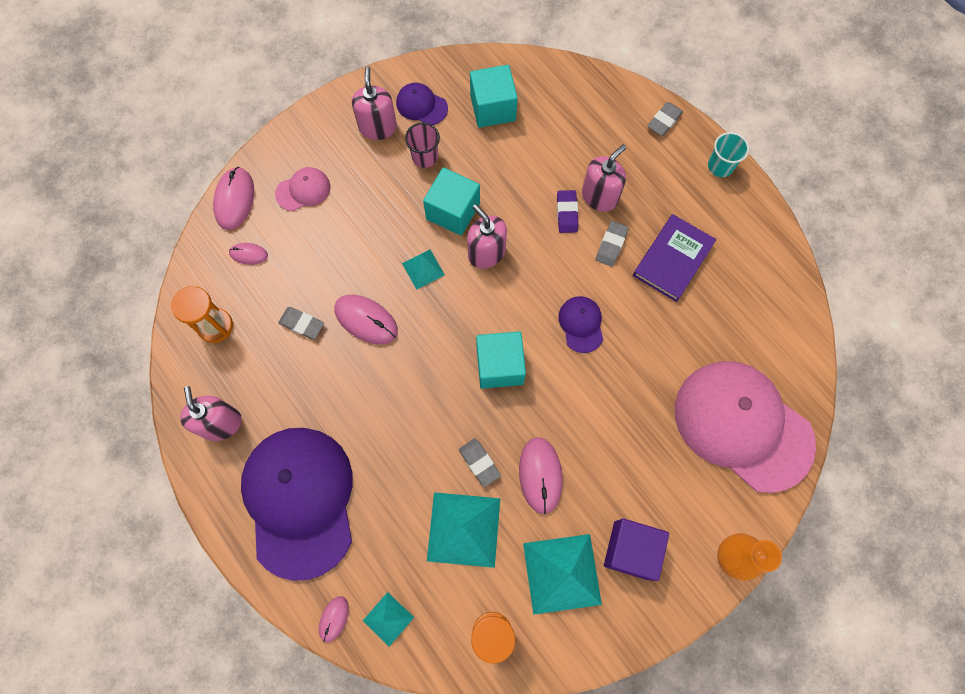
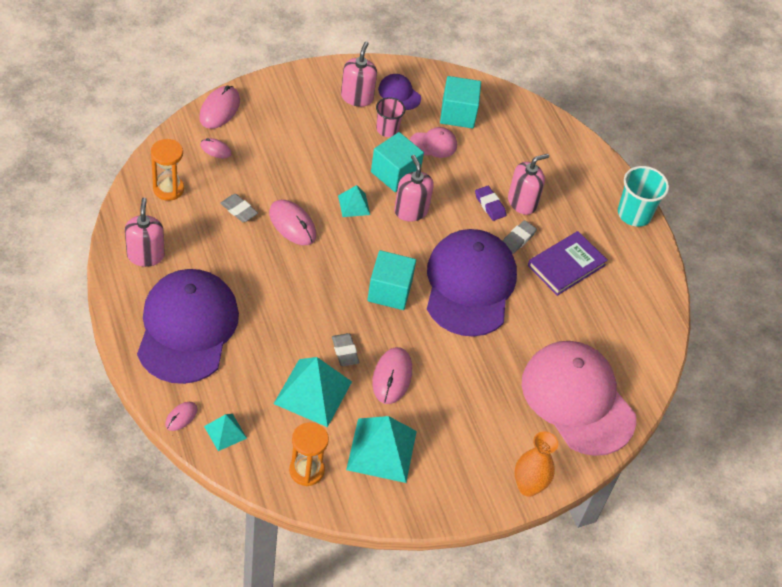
camera: 10 degrees right, 20 degrees down
(303, 190) = (278, 120): pink cap -> pink cap (433, 144)
(567, 213) = (490, 205): purple eraser -> purple eraser turned 45 degrees counterclockwise
(581, 324) = (470, 285): purple cap -> purple cap, size x2.38
(631, 550) = (446, 454): purple cube -> none
(664, 121) = (599, 168): grey eraser -> none
(720, 166) = (634, 214): turquoise cup -> turquoise cup, size x1.51

